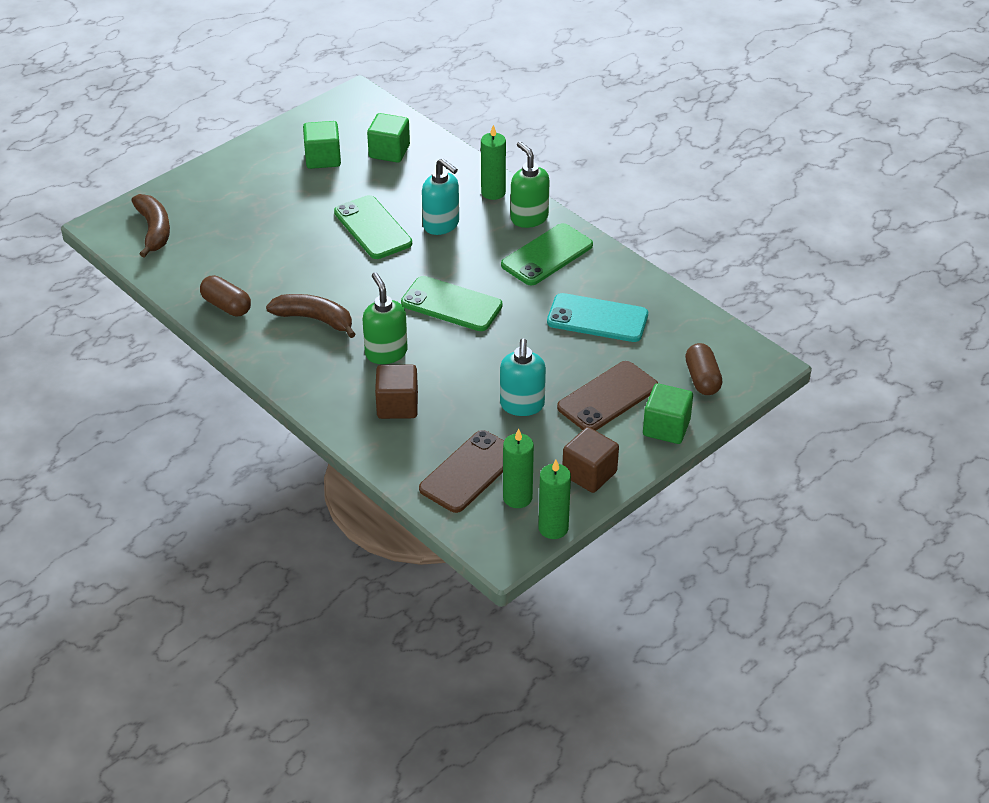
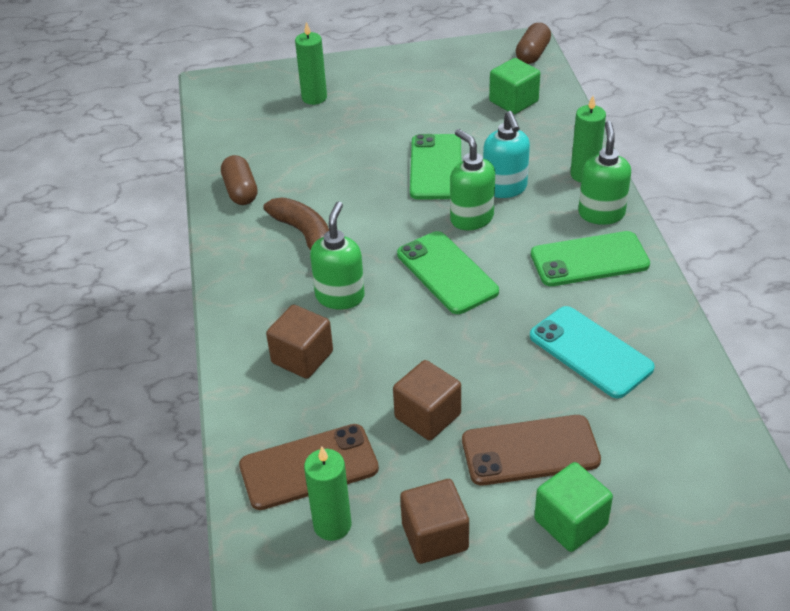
camera: 35 degrees right, 0 degrees up
(154, 230) = (245, 101): brown banana -> none
(323, 158) = (446, 88): green cube -> none
(435, 257) = (471, 218): none -> green soap dispenser
(522, 405) = (427, 416): turquoise soap dispenser -> brown cube
(553, 528) = (339, 585): green candle -> green candle (314, 98)
(702, 379) = (661, 480): brown capsule -> brown capsule (532, 54)

